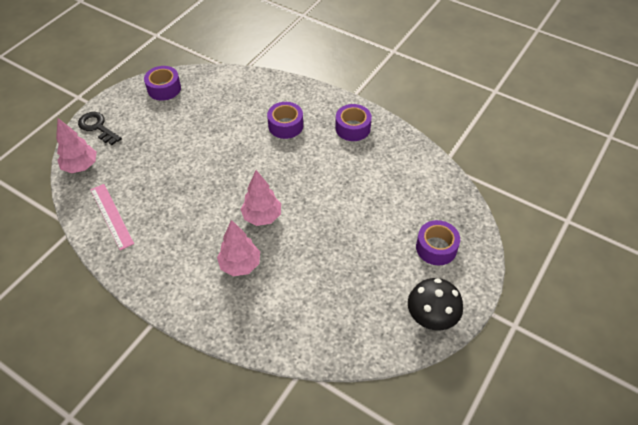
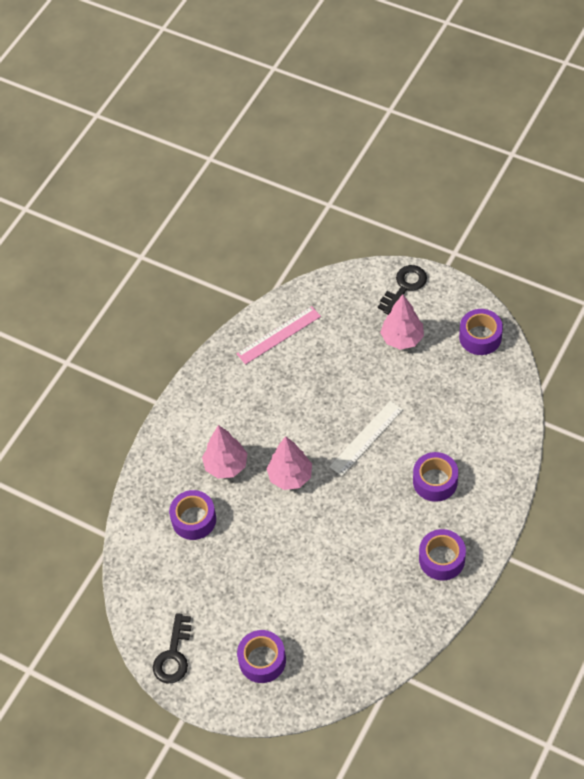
camera: 90 degrees right, 5 degrees up
(81, 166) = (343, 288): pink tree -> pink tree (402, 338)
(236, 163) = (366, 438): none -> white ruler
(293, 294) = (194, 519): none -> purple tape
(431, 317) = (173, 655): black mushroom -> black key

